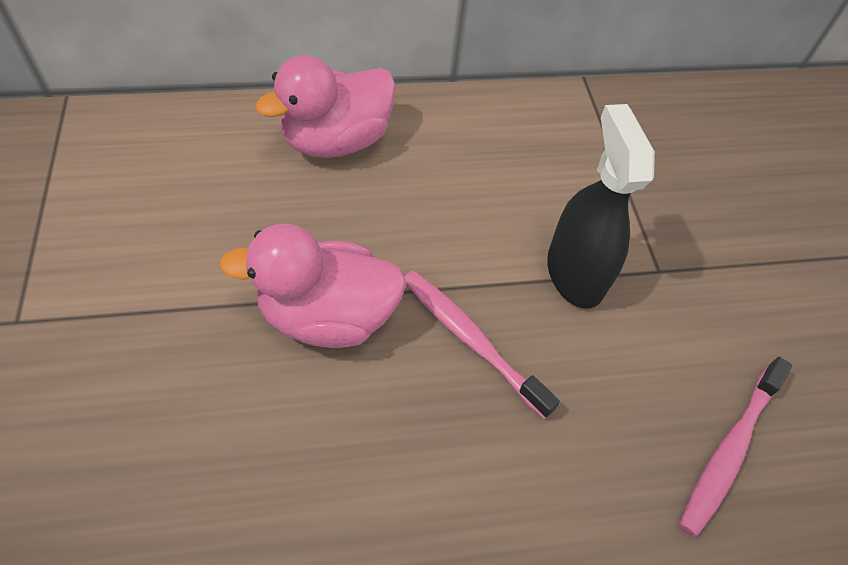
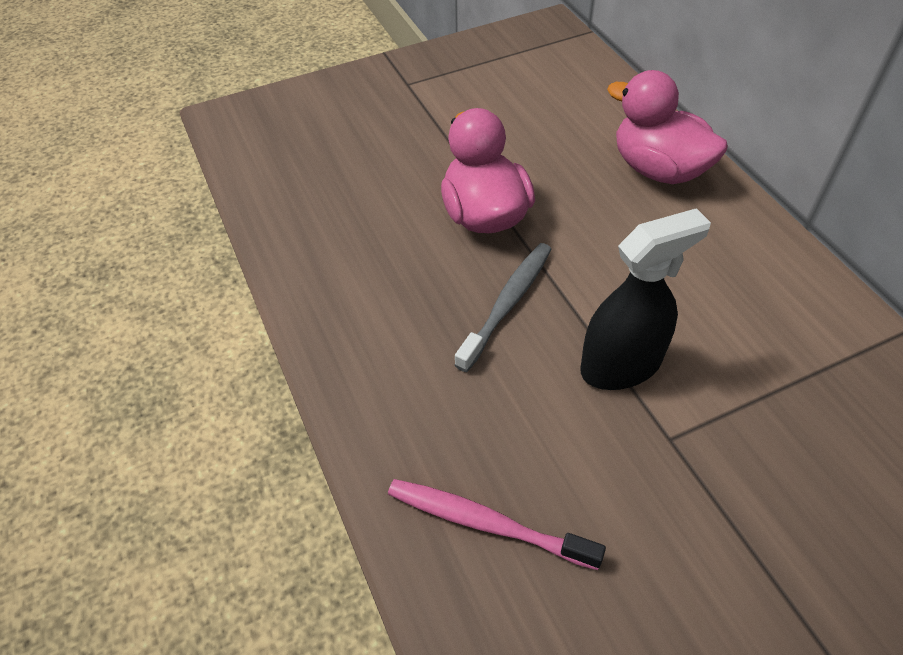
camera: 80 degrees right, 5 degrees down
(471, 340) = (507, 304): pink toothbrush -> grey toothbrush

